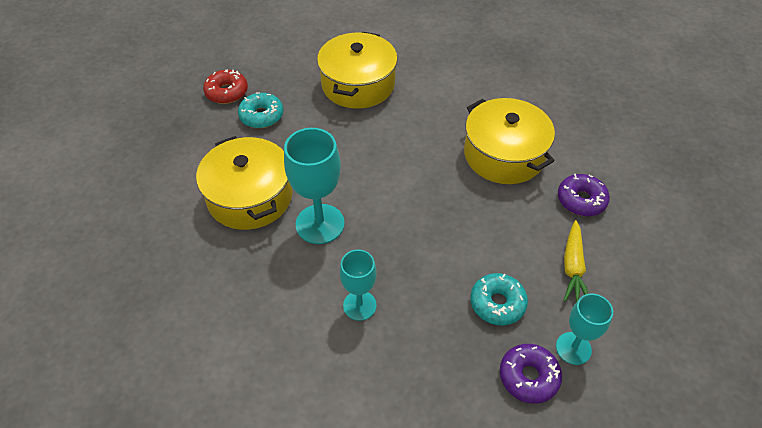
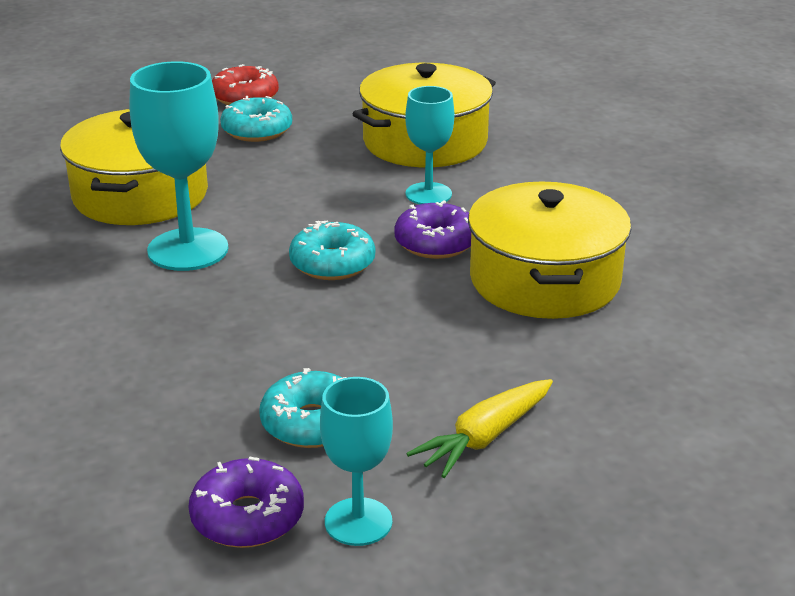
camera: 35 degrees right, 20 degrees down
(359, 305) = (127, 342): turquoise goblet -> turquoise goblet (428, 194)
(401, 195) = (332, 263): none -> turquoise donut
(581, 200) = (605, 373): purple donut -> purple donut (436, 243)

